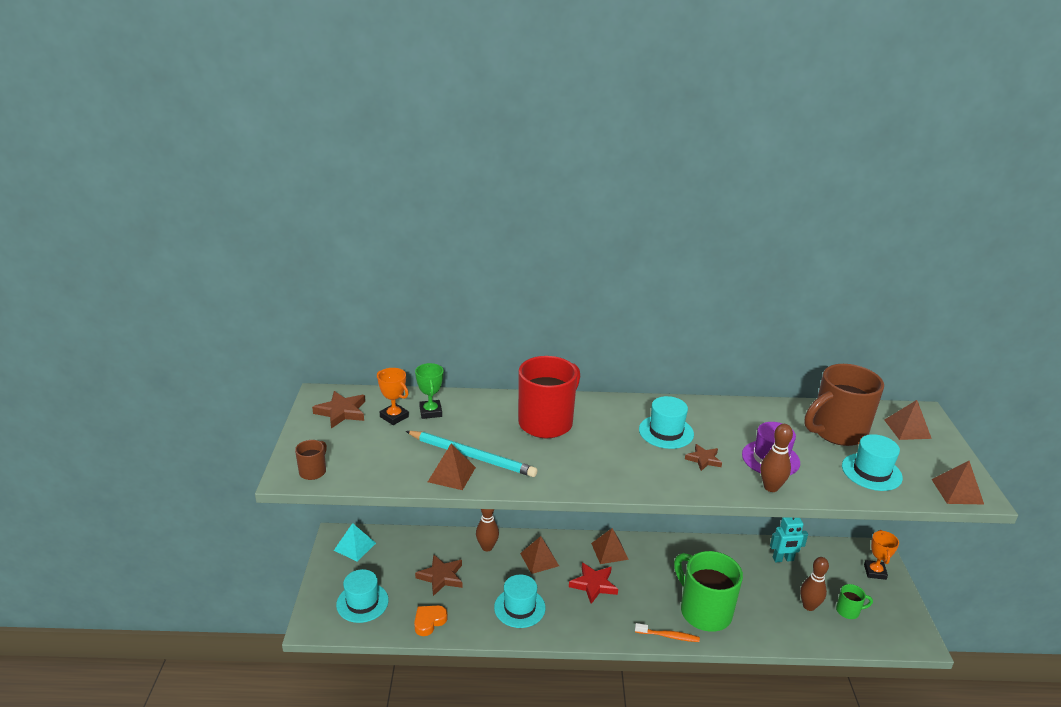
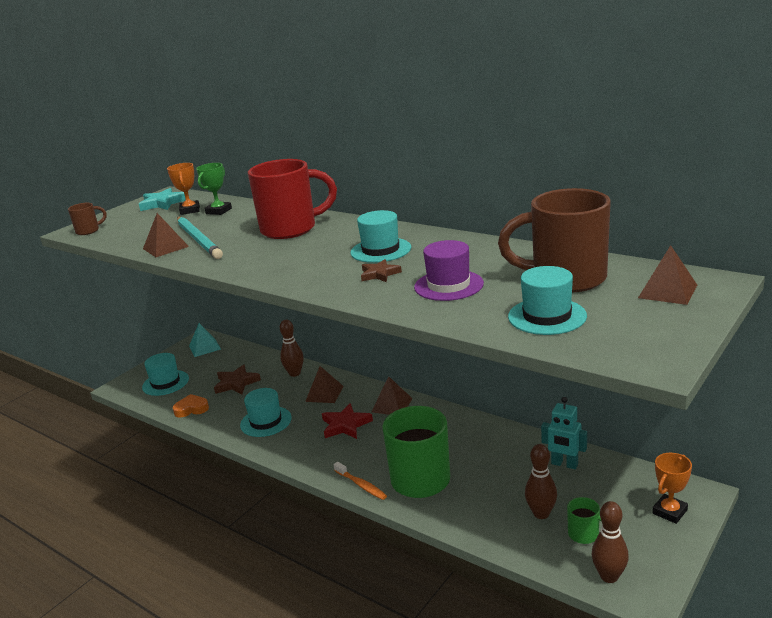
camera: 40 degrees right, 5 degrees down
(341, 412) = (162, 203): brown star -> turquoise star
(771, 487) = (408, 305): brown bowling pin -> brown bowling pin (609, 576)
(957, 491) = (632, 354): brown pyramid -> none

